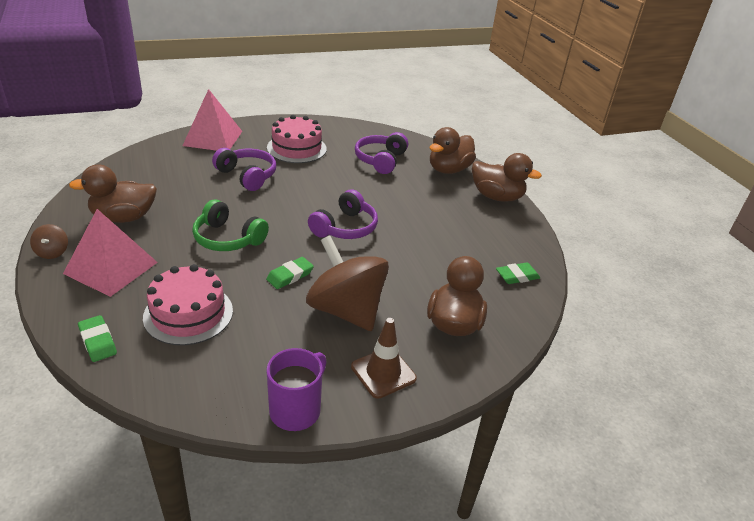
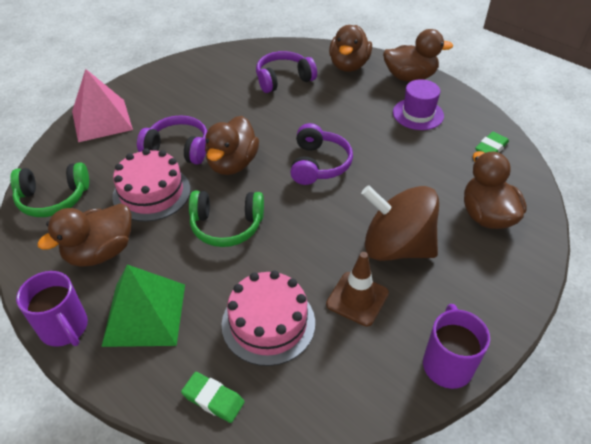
camera: 25 degrees left, 10 degrees up
(52, 252) = (65, 328): brown spinning top -> purple mug
(111, 268) = (145, 314): pink pyramid -> green pyramid
(129, 173) = (53, 198): none -> green headphones
(276, 201) = (232, 164): none -> brown duck
(290, 275) = (318, 237): green eraser -> none
(296, 148) = (196, 98): pink cake -> pink cake (151, 193)
(380, 160) = (283, 79): purple headphones -> purple headphones turned 75 degrees clockwise
(383, 372) = (478, 290): brown traffic cone -> brown traffic cone (357, 299)
(473, 226) = (418, 114): none -> purple hat

